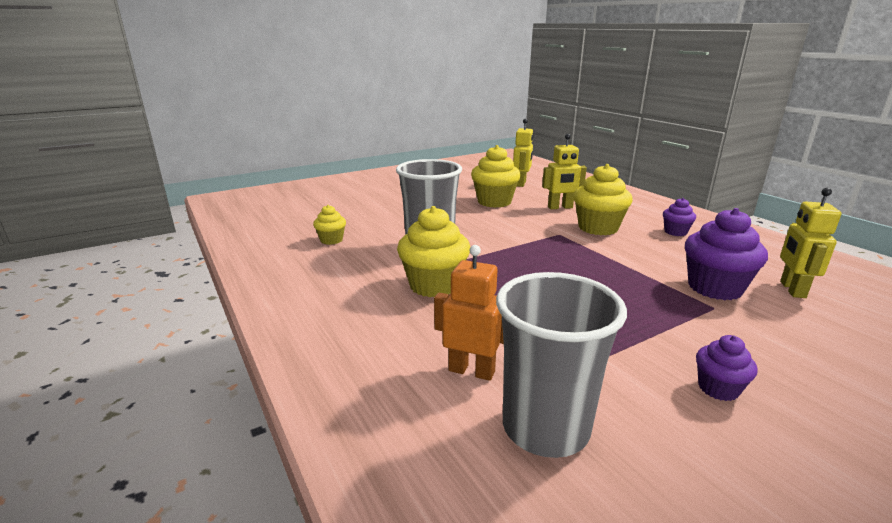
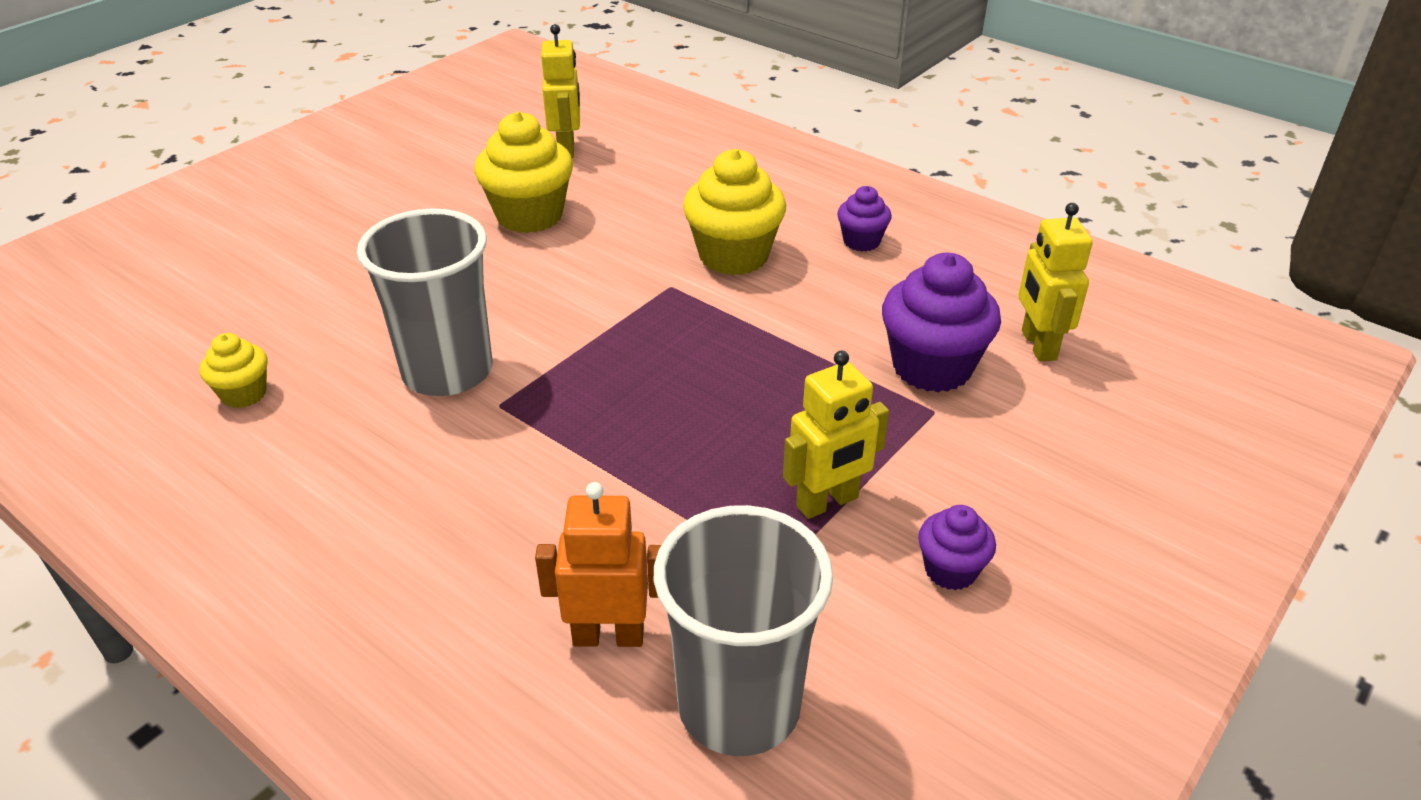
camera: 20 degrees left, 15 degrees up
(434, 285) = (488, 468): yellow cupcake -> none
(560, 207) = (656, 210): yellow robot -> yellow robot (827, 502)

